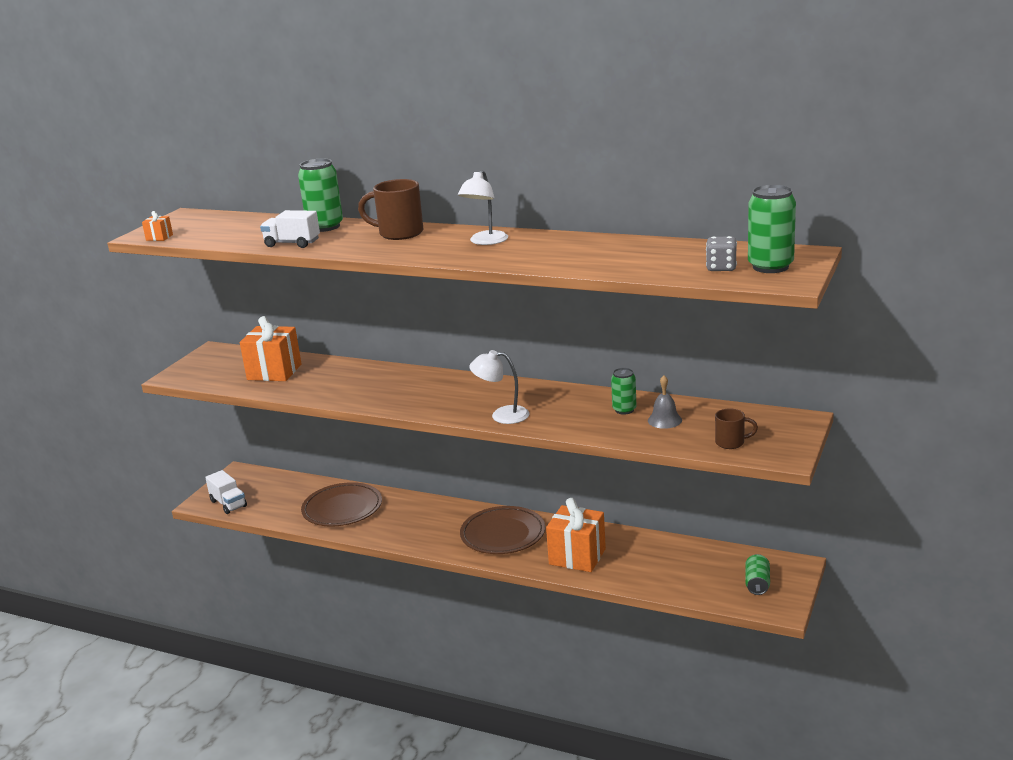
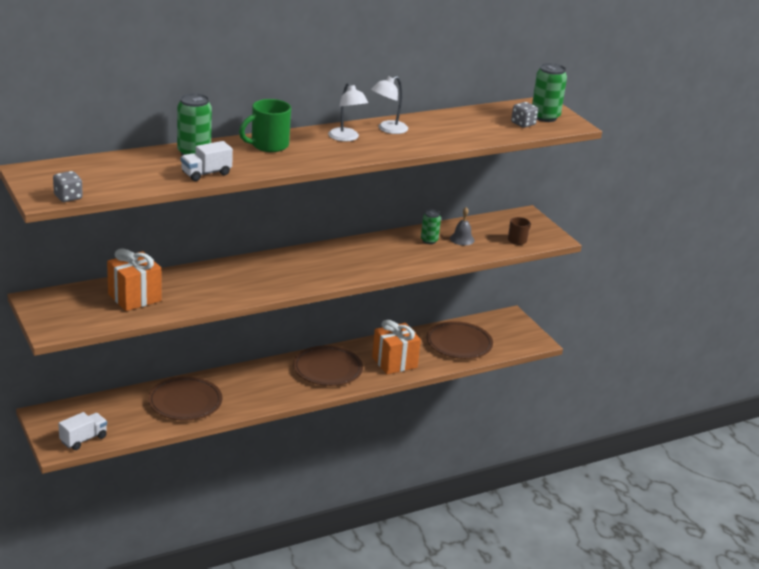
camera: 55 degrees left, 5 degrees up
(159, 237) = (68, 197): orange gift -> grey dice
(228, 504) = (83, 439): white truck -> white truck turned 45 degrees counterclockwise
(399, 233) = (268, 145): brown mug -> green mug
(502, 415) = (366, 270): white lamp -> white lamp (388, 129)
(680, 568) = (459, 343): none -> brown plate
(757, 583) = (508, 334): green can -> none

